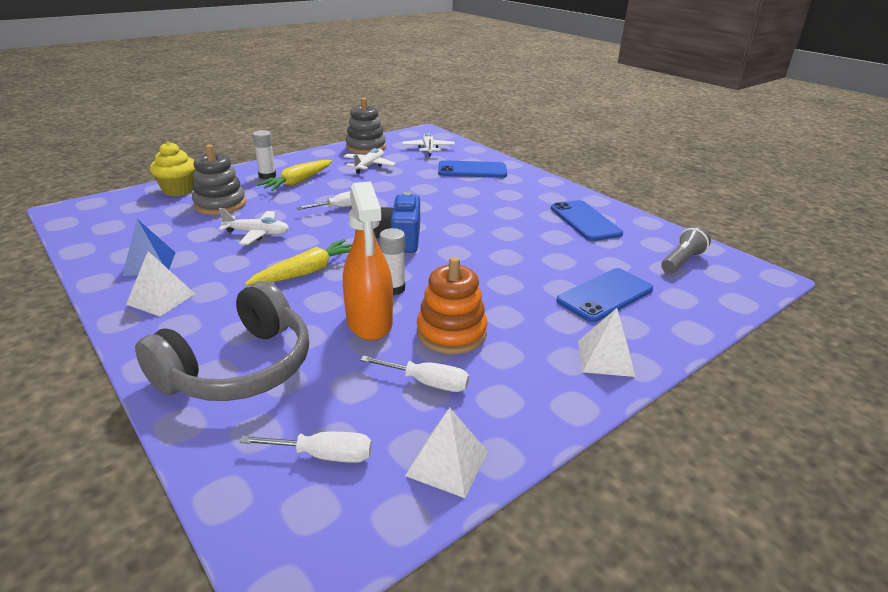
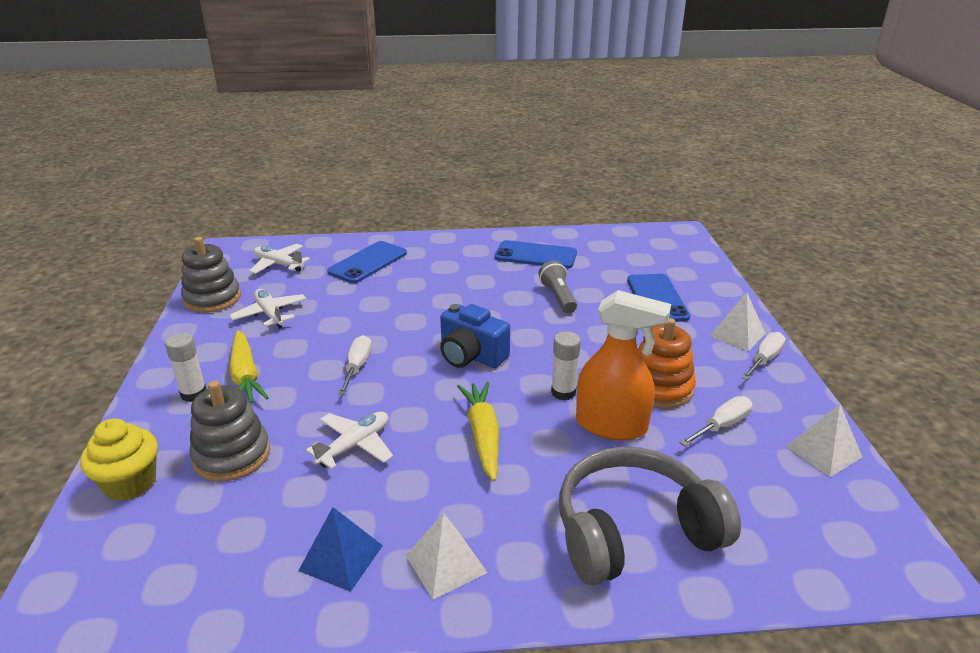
camera: 55 degrees left, 0 degrees up
(239, 367) = (634, 531): grey headphones -> grey headphones turned 90 degrees counterclockwise
(323, 455) = (790, 512): white screwdriver -> white screwdriver (764, 360)
(682, 261) = (635, 249): grey flashlight -> grey flashlight (558, 297)

